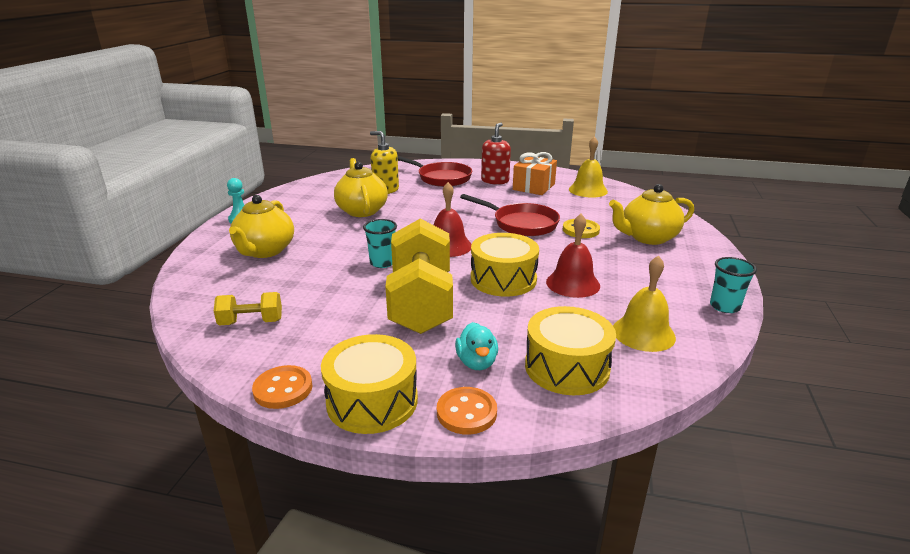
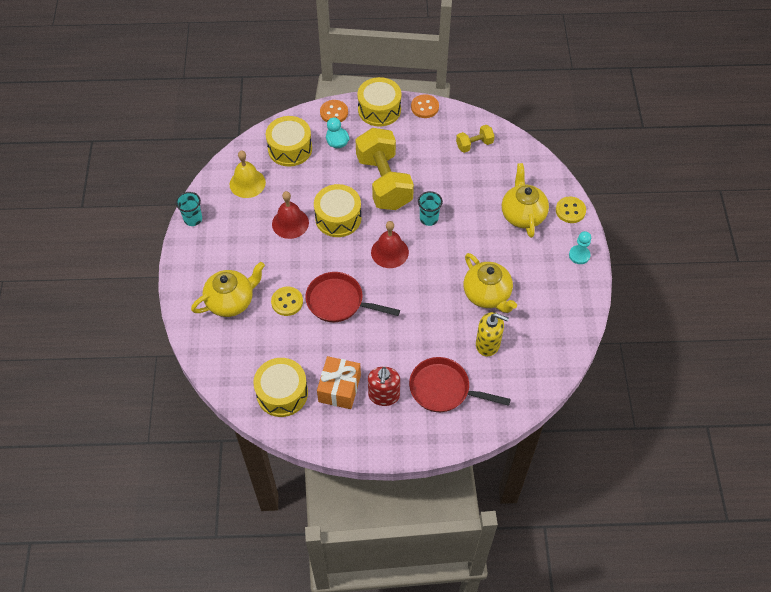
camera: 165 degrees right, 30 degrees up
(206, 246) = (570, 211): none -> yellow button
(588, 190) = (282, 393): yellow bell -> yellow drum

